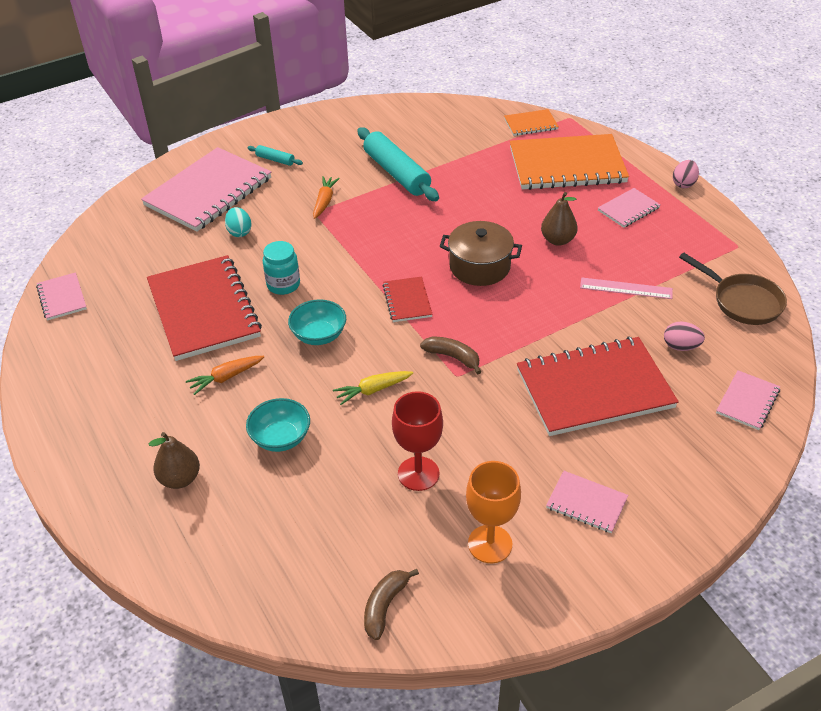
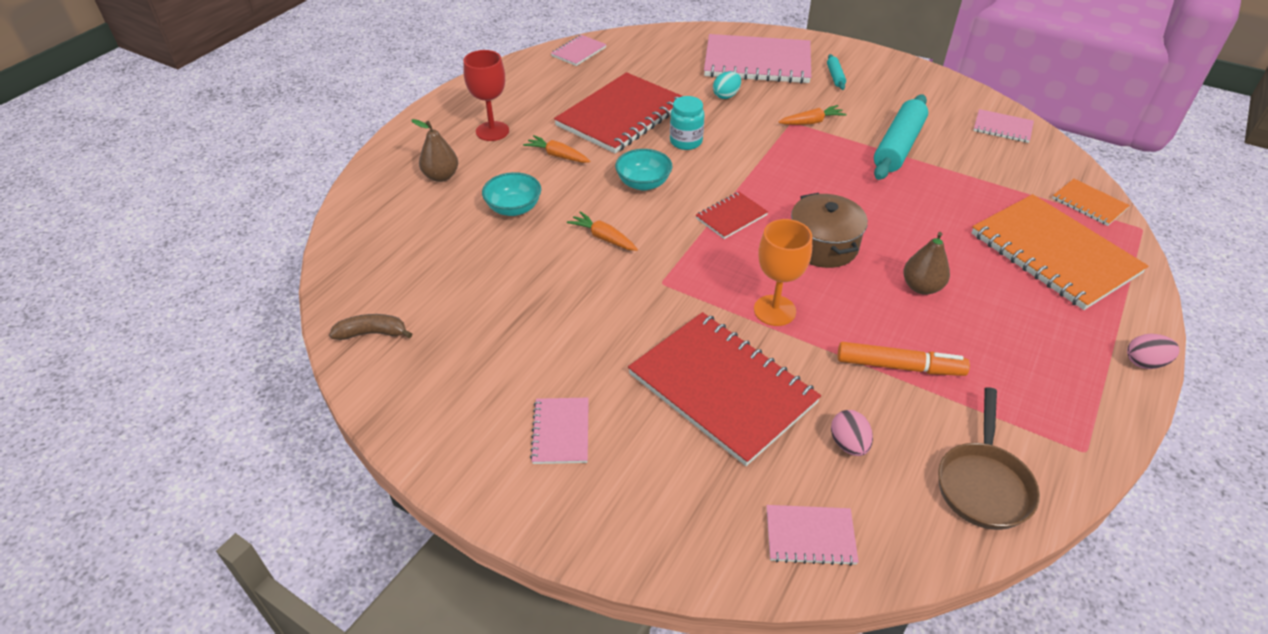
camera: 60 degrees right, 0 degrees up
(373, 390) = (603, 238): yellow carrot -> orange carrot
(418, 473) = (525, 301): red goblet -> red goblet (492, 131)
(453, 357) = (683, 272): brown banana -> none
(490, 544) = (471, 377): orange goblet -> orange goblet (774, 310)
(626, 288) = (899, 366): pink ruler -> orange marker
(628, 209) = (1037, 327): pink notebook -> pink notebook (1002, 128)

